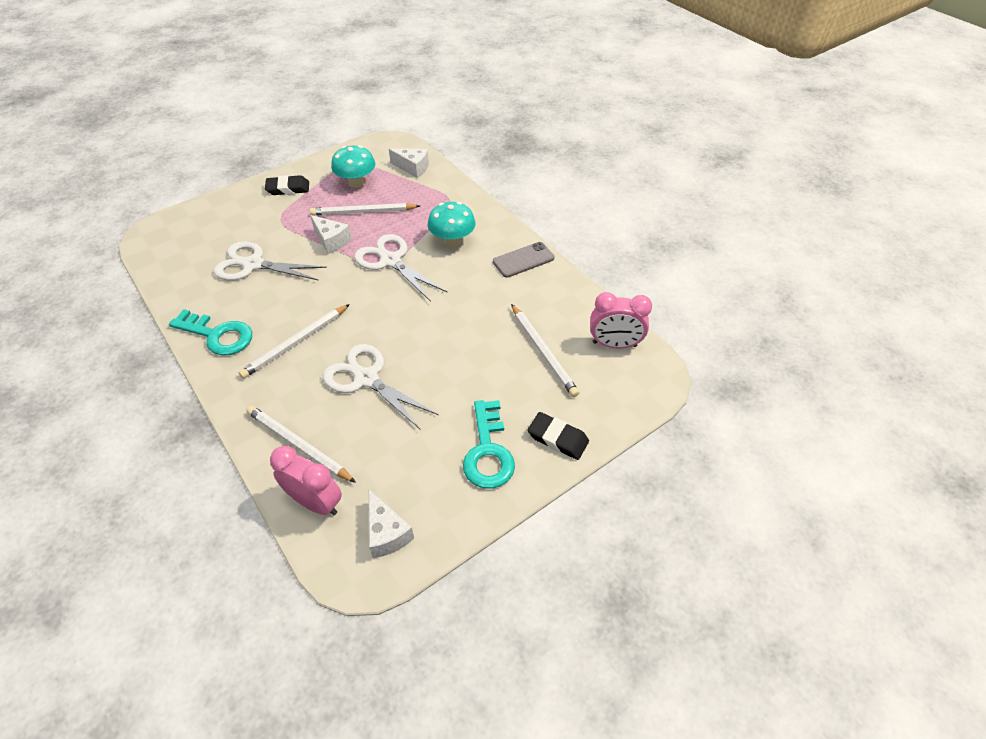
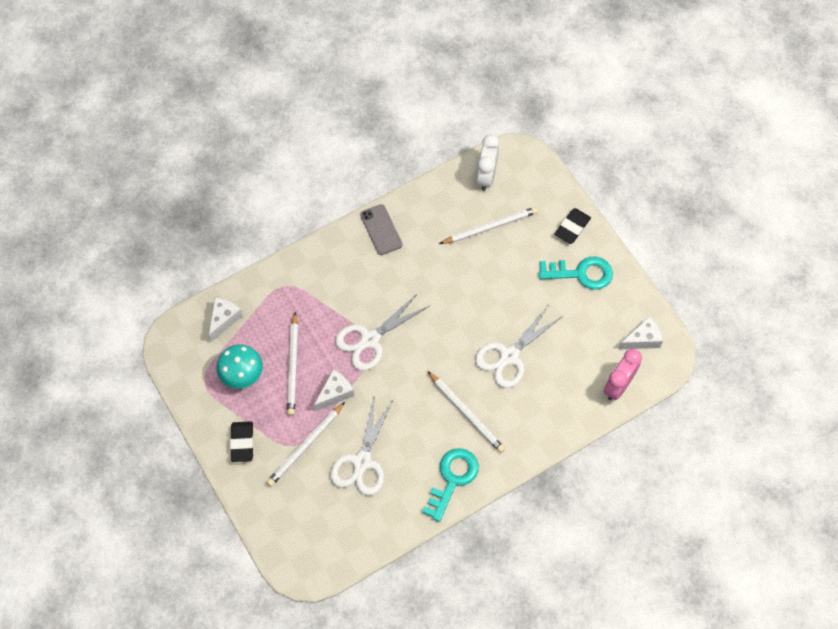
camera: 85 degrees left, 15 degrees up
(298, 445) = (570, 401): white pencil -> white pencil (306, 446)
(452, 241) = (348, 286): turquoise mushroom -> none
(614, 344) = (486, 176): pink clock -> white clock

